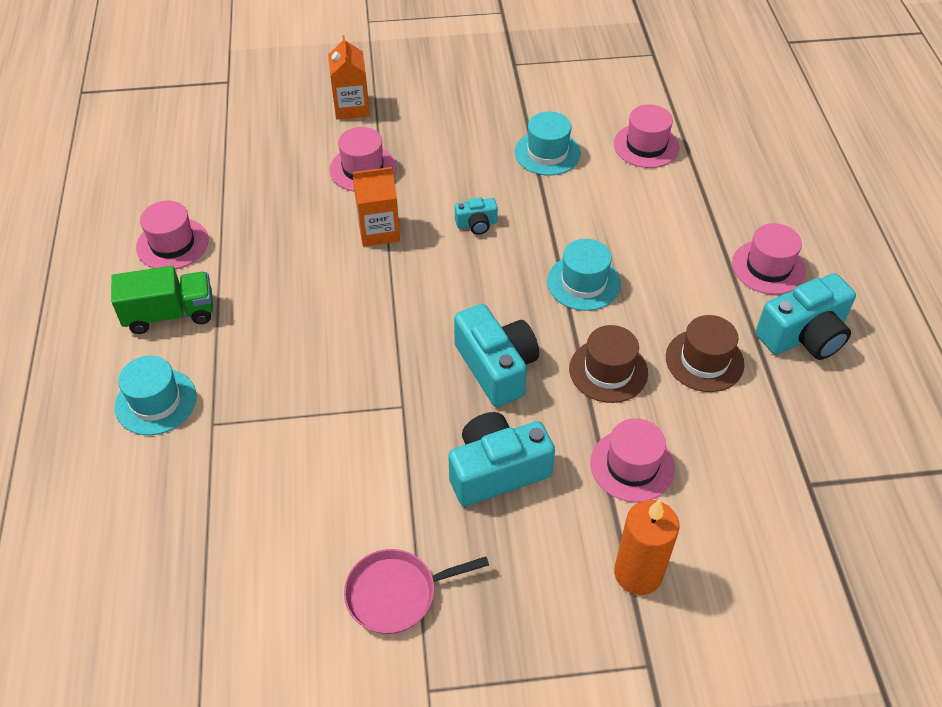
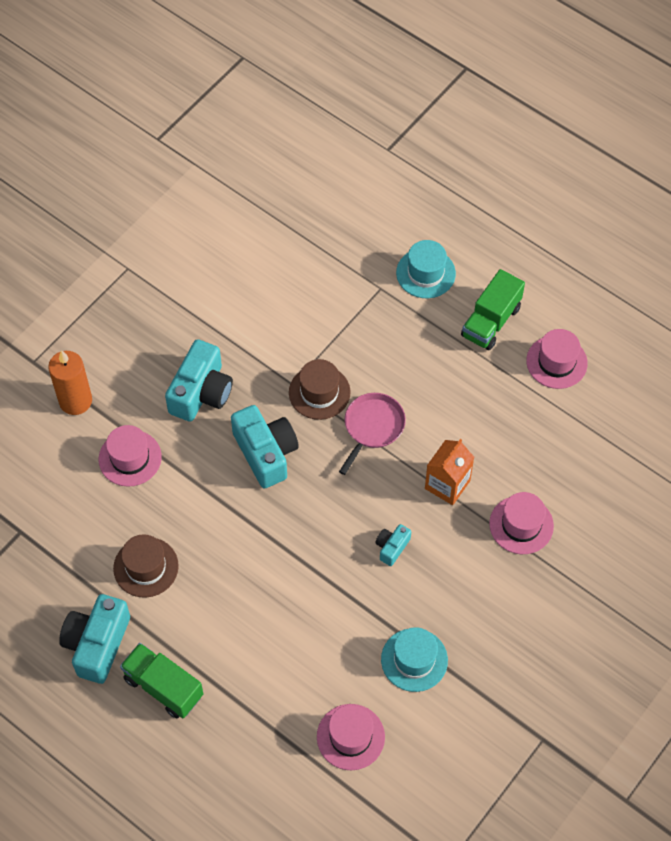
camera: 135 degrees right, 10 degrees up
(351, 107) = (602, 573): orange carton -> none
(396, 594) = (187, 292): pink pan -> pink pan (372, 427)
(496, 367) = (266, 453): turquoise camera -> turquoise camera turned 135 degrees counterclockwise
(583, 283) = (274, 561): turquoise hat -> none
(608, 371) = (198, 508): brown hat -> brown hat (319, 392)
(768, 267) = (163, 687): pink hat -> green truck

